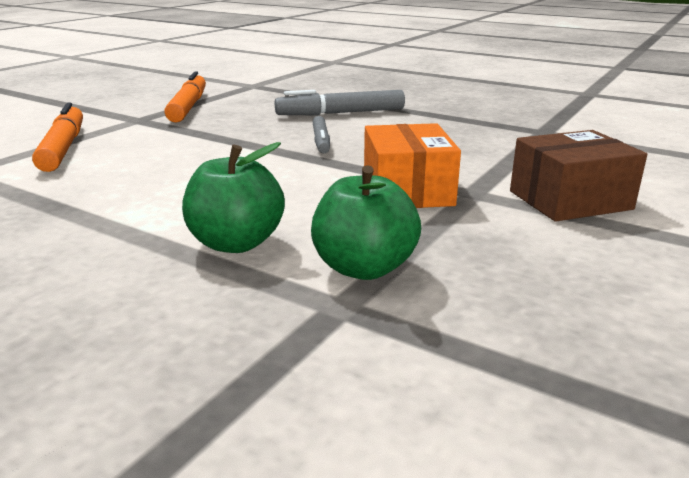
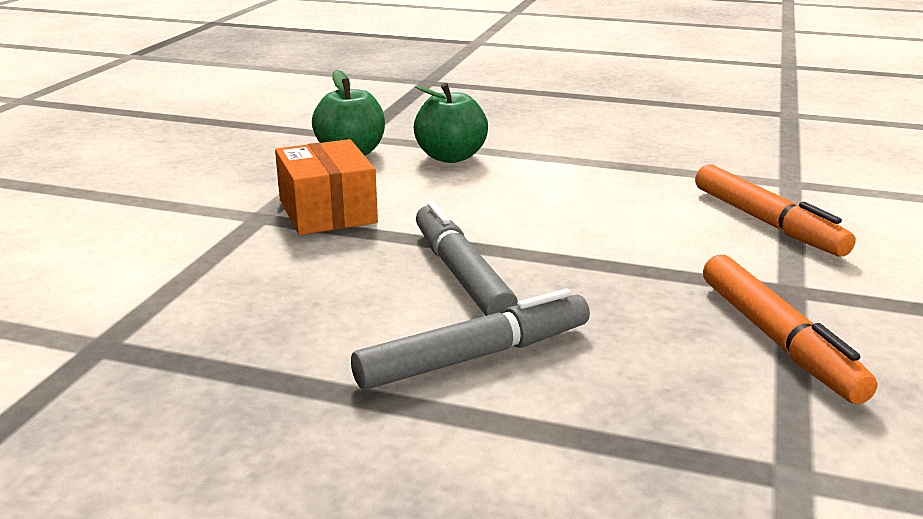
camera: 165 degrees right, 0 degrees up
(321, 141) = (461, 274): grey marker -> grey marker, size x1.67
(570, 200) = (162, 218): brown box -> none

